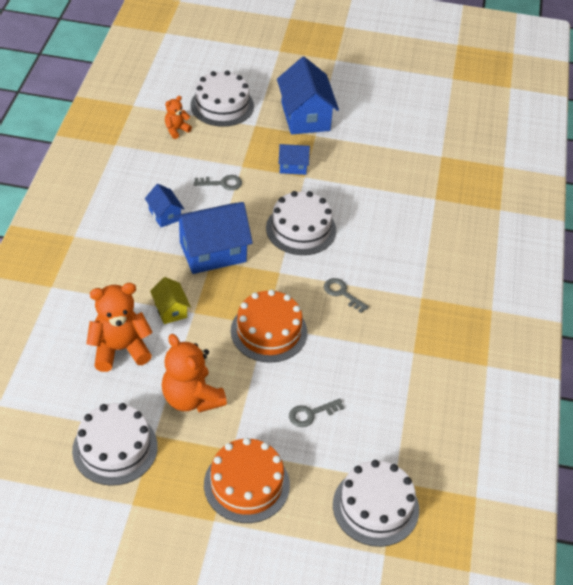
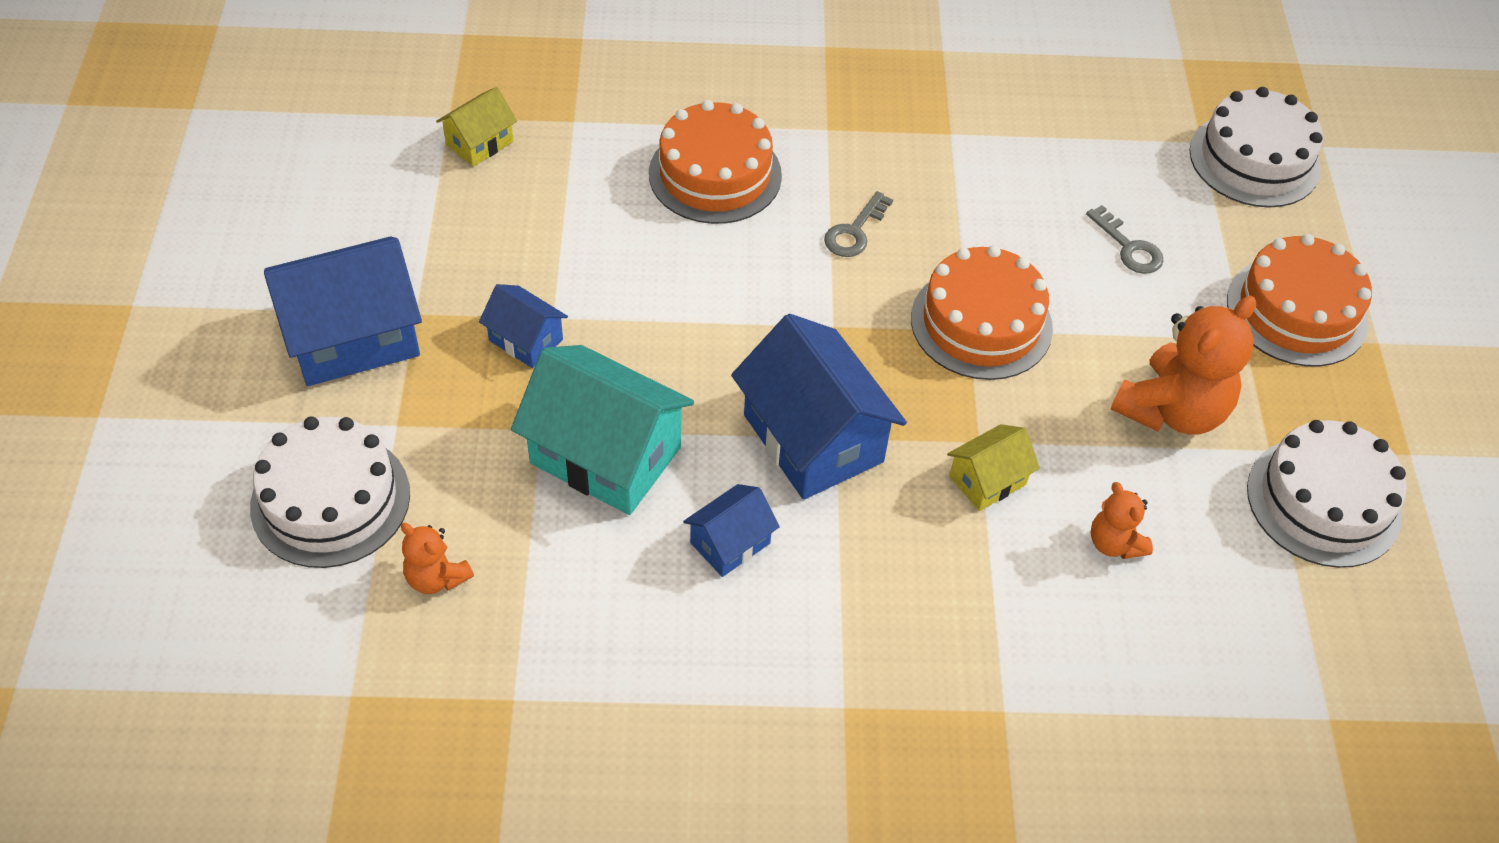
camera: 100 degrees left, 5 degrees up
(120, 349) = (1114, 543): orange teddy bear -> orange teddy bear, size x0.52
(222, 183) = (605, 455): grey key -> turquoise house
(293, 166) = (526, 340): blue house -> blue house turned 45 degrees counterclockwise
(301, 229) = (708, 306): white cake -> none
(391, 245) = (715, 174): none -> orange cake
(421, 164) = (479, 143): none -> yellow house

